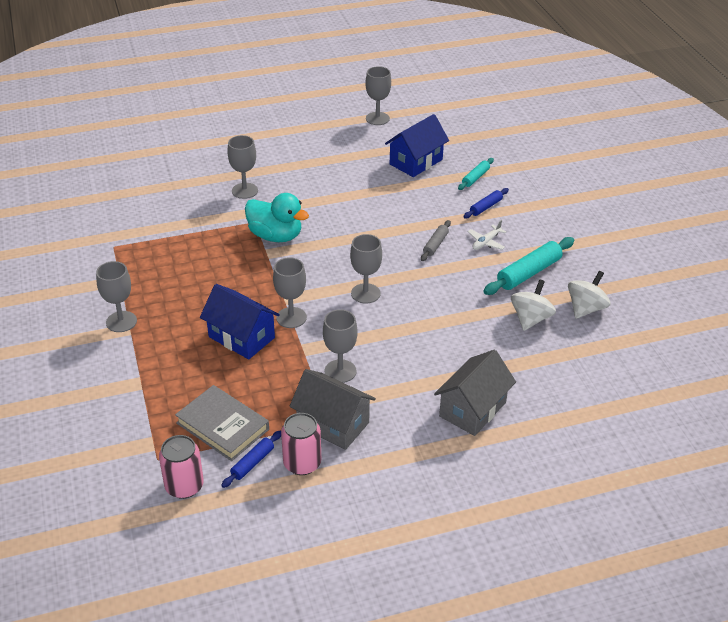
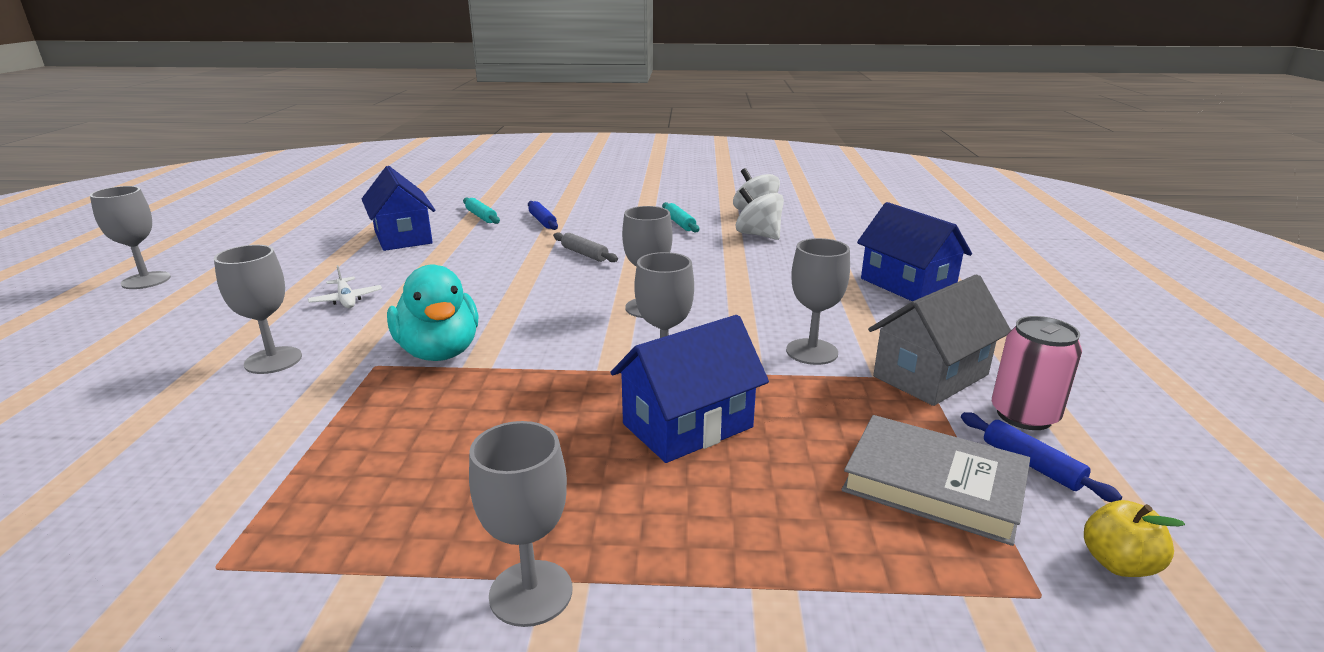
camera: 70 degrees left, 15 degrees down
(184, 486) = (1118, 563): pink can -> yellow apple
(222, 426) = (933, 485): grey book -> grey book turned 60 degrees clockwise
(275, 236) = (439, 352): turquoise duck -> turquoise duck turned 105 degrees clockwise
(377, 118) = (269, 241): grey goblet -> grey goblet (146, 280)
(472, 409) = (907, 285): grey house -> blue house
(486, 242) = (607, 231): white plane -> white plane (346, 300)
(528, 273) = (679, 223): turquoise rolling pin -> turquoise rolling pin, size x0.57

